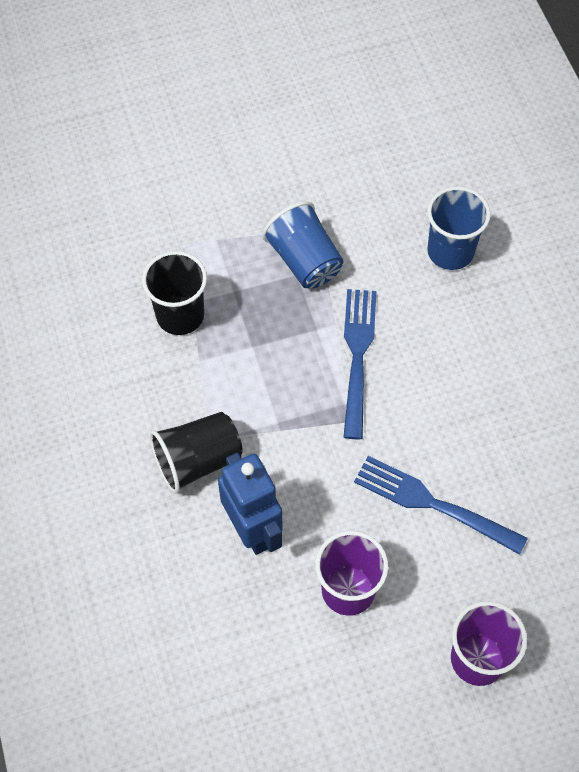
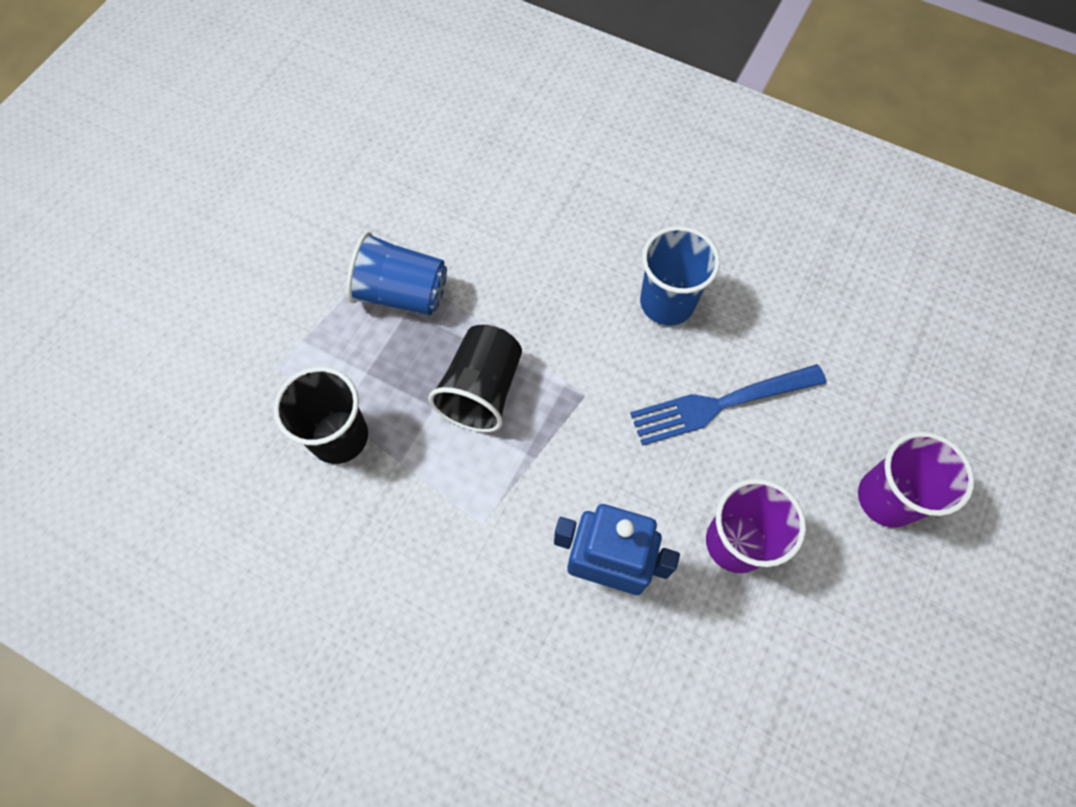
camera: 45 degrees left, 5 degrees up
(198, 461) = (494, 554): black cup -> black cup (482, 390)
(357, 356) = (532, 335): blue fork -> none
(450, 251) = (515, 187): blue cup -> blue cup (667, 302)

